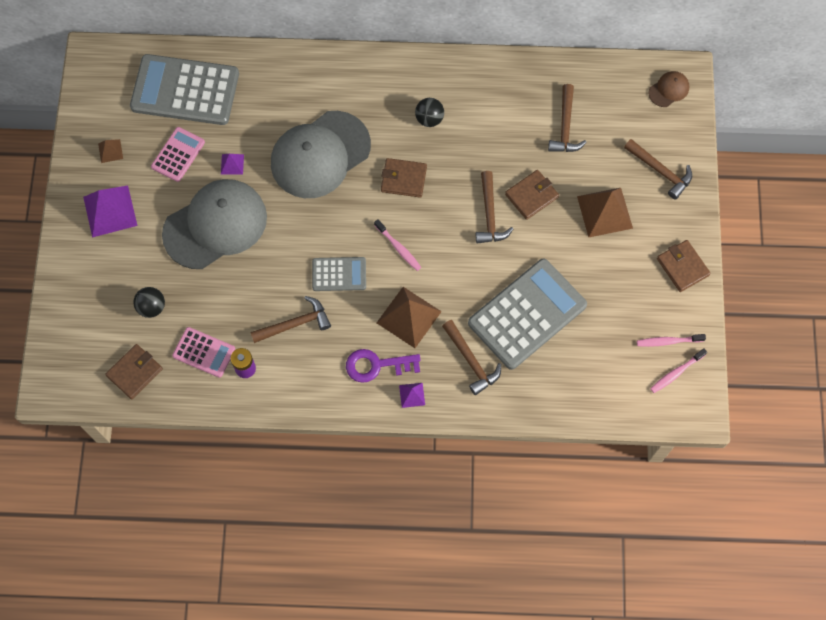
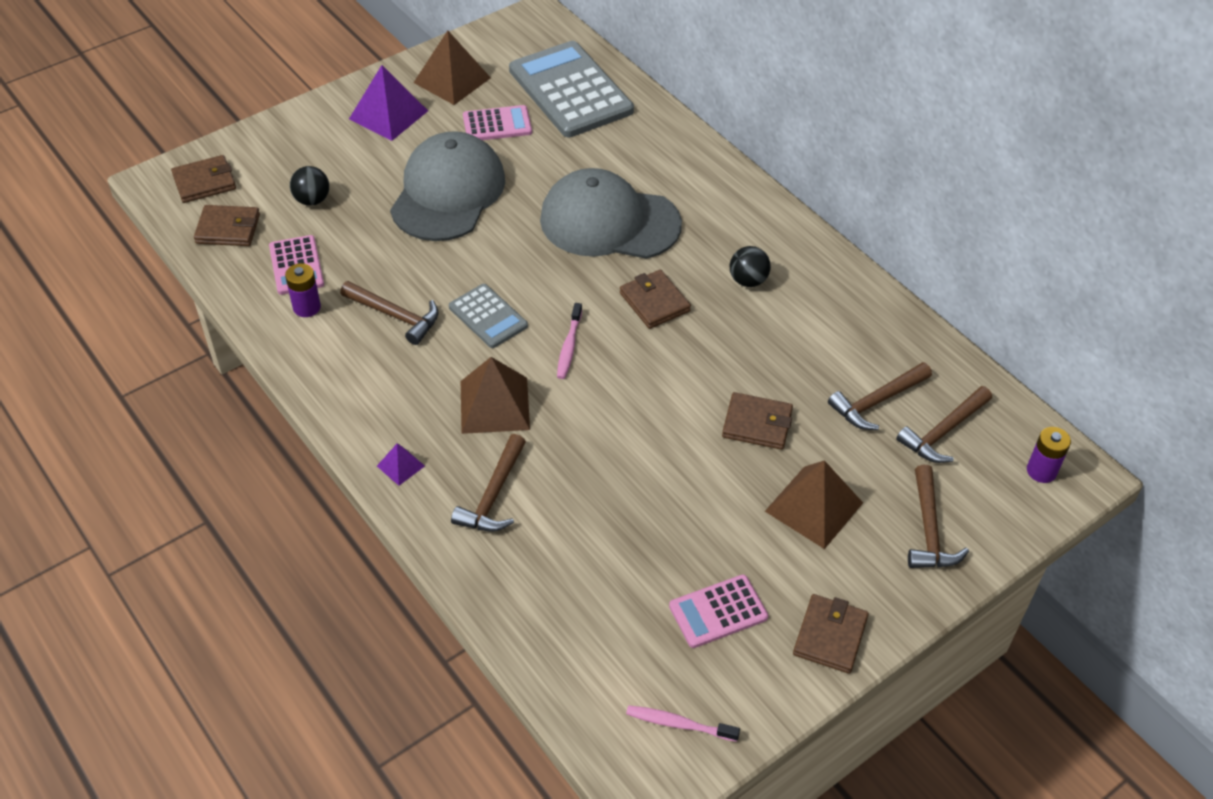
camera: 50 degrees right, 20 degrees down
(76, 361) = (204, 182): none -> brown wallet
(110, 151) = (452, 80): brown pyramid -> brown pyramid, size x2.03
(215, 225) = (448, 193): grey cap -> grey cap turned 90 degrees counterclockwise
(232, 164) = (528, 166): purple pyramid -> none
(377, 365) = (409, 413): purple key -> none
(490, 215) = (692, 401): brown hammer -> brown hammer (943, 432)
(527, 314) = (604, 512): grey calculator -> none
(629, 306) = (718, 612): none -> pink calculator
(668, 341) = (713, 686): pink toothbrush -> none
(669, 90) = (1041, 471): brown cap -> purple battery

